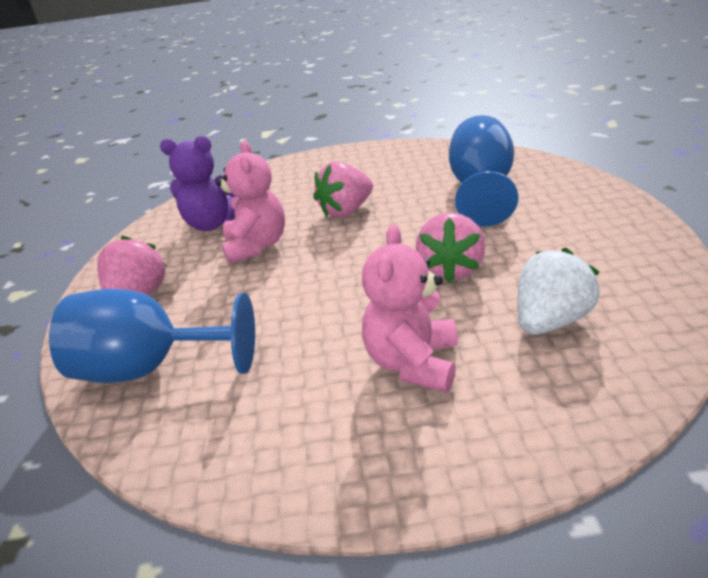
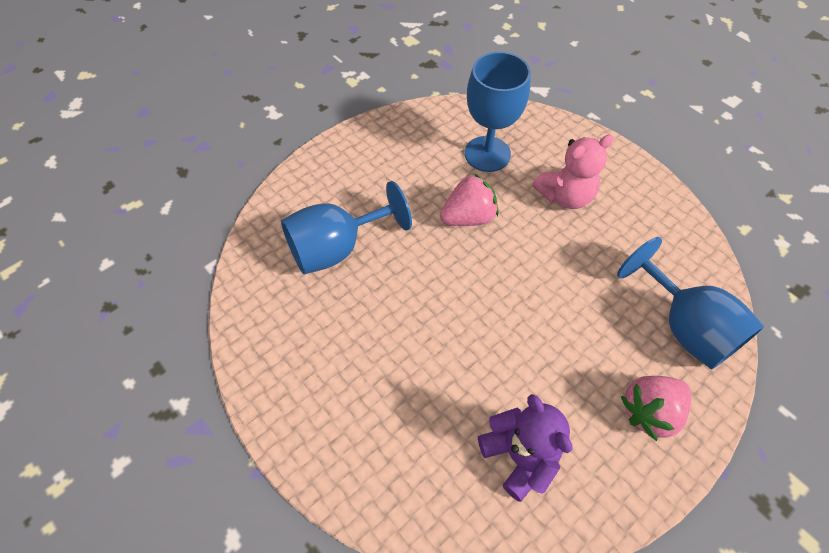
camera: 130 degrees left, 25 degrees up
(256, 246) = (525, 373): pink teddy bear -> none
(346, 211) = (426, 336): pink strawberry -> none
(550, 320) = (487, 154): white strawberry -> blue goblet

